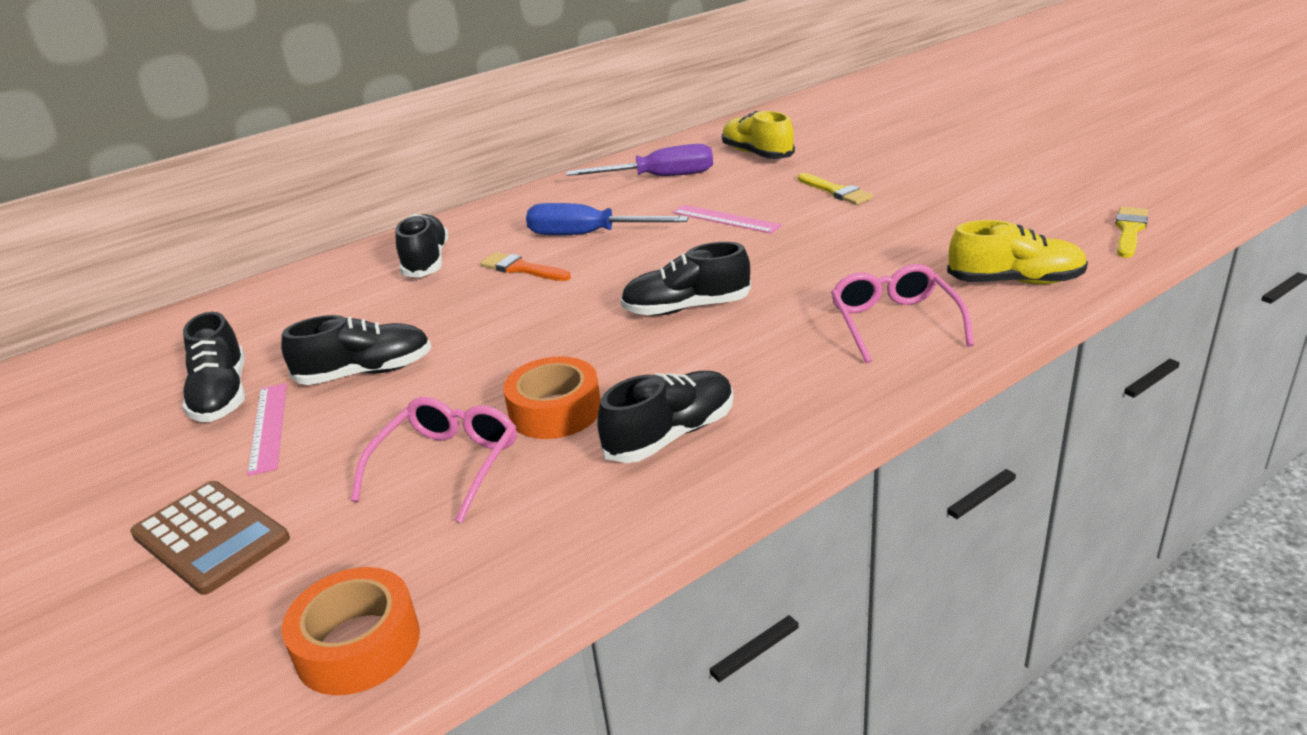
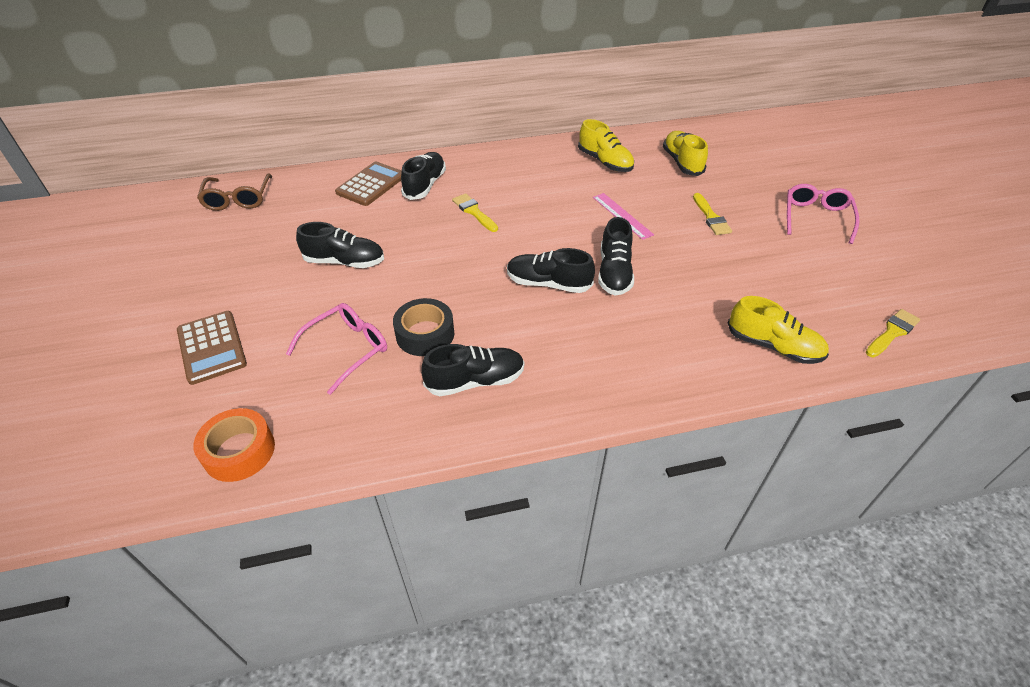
camera: 20 degrees right, 15 degrees up
(128, 355) = (238, 199): none -> brown glasses
(222, 395) = (266, 248): black shoe -> black shoe (614, 273)
(268, 427) = (276, 282): pink ruler -> none
(342, 282) = (371, 184): none -> brown calculator
(521, 268) = (474, 212): orange brush -> yellow brush
(555, 411) = (425, 334): orange tape -> black tape
(588, 235) = (529, 198): blue screwdriver -> none
(659, 177) = (605, 162): purple screwdriver -> yellow shoe
(894, 323) = (667, 349): pink glasses -> pink glasses (816, 218)

